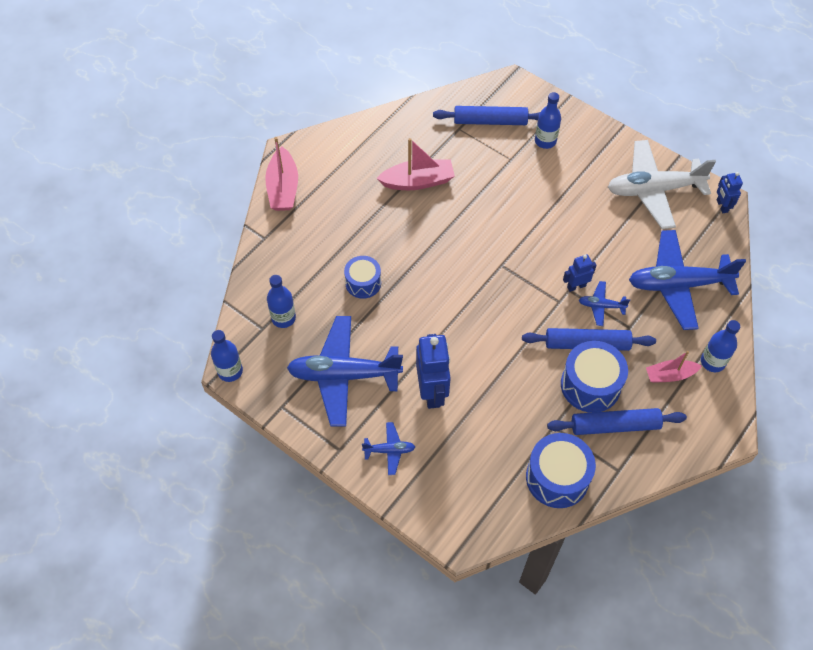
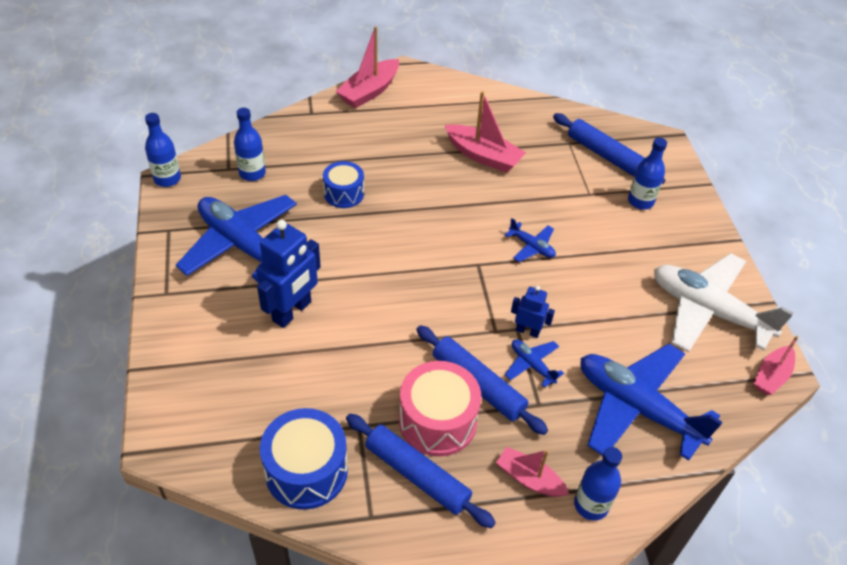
camera: 40 degrees right, 10 degrees down
(389, 450) = (201, 326): blue plane -> blue plane (532, 247)
(590, 385) = (437, 421): blue drum -> pink drum
(721, 206) = (771, 376): blue robot -> pink boat

